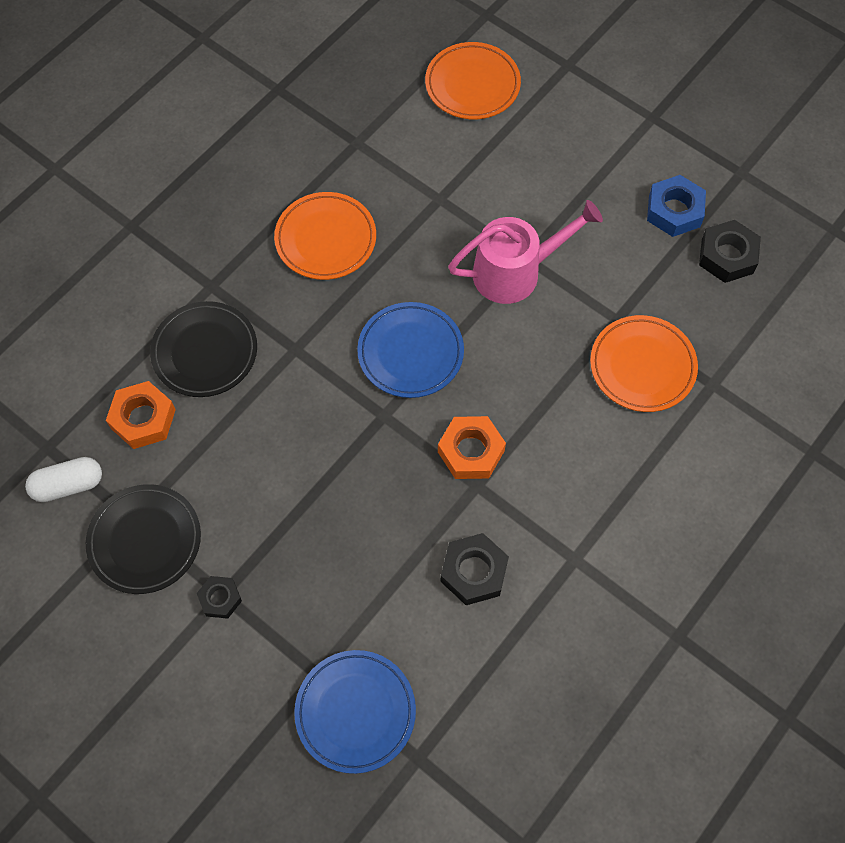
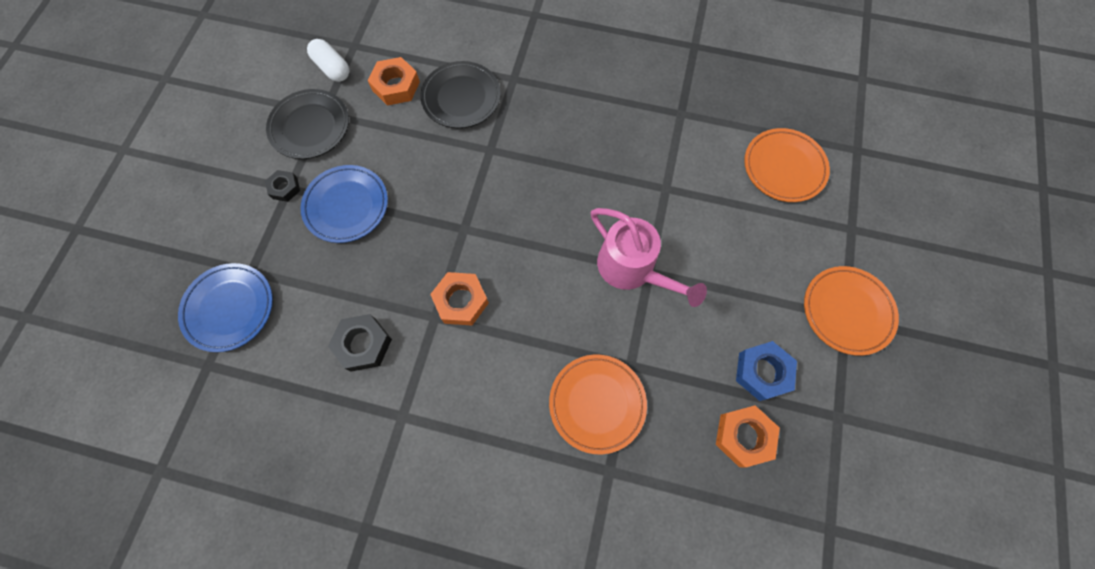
camera: 65 degrees right, 5 degrees up
(326, 239) = (588, 129): orange plate -> orange plate (847, 311)
(410, 353) = (523, 224): blue plate -> blue plate (346, 206)
(727, 256) = (743, 436): black nut -> orange nut

